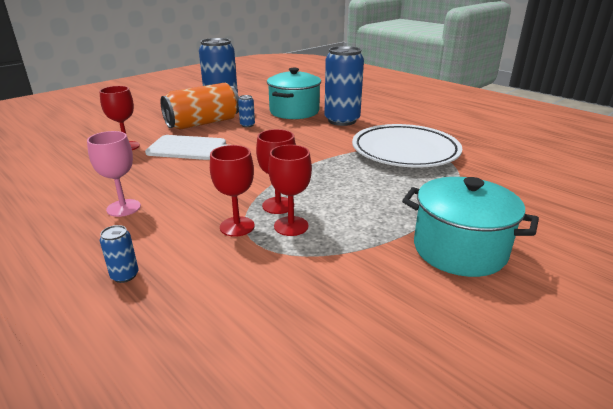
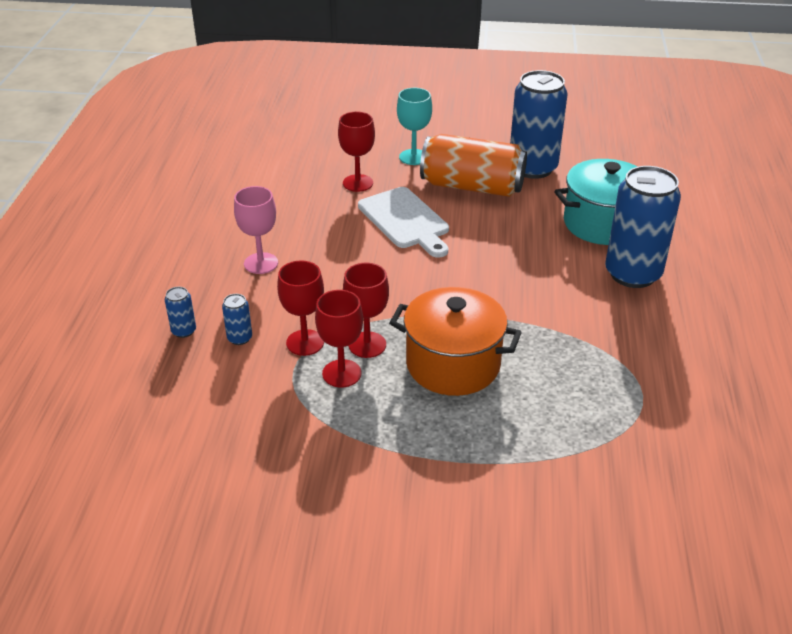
camera: 50 degrees right, 10 degrees up
(144, 125) = (413, 157): none -> turquoise goblet
(247, 125) = (511, 216): blue can -> blue can (239, 338)
(340, 187) = (453, 364): none -> orange pot
(405, 151) = (612, 369): white plate -> none
(459, 249) = (425, 505): turquoise pot -> none

